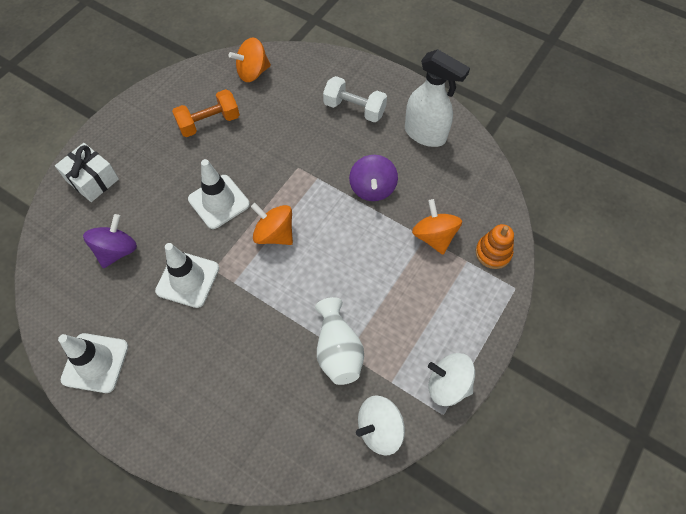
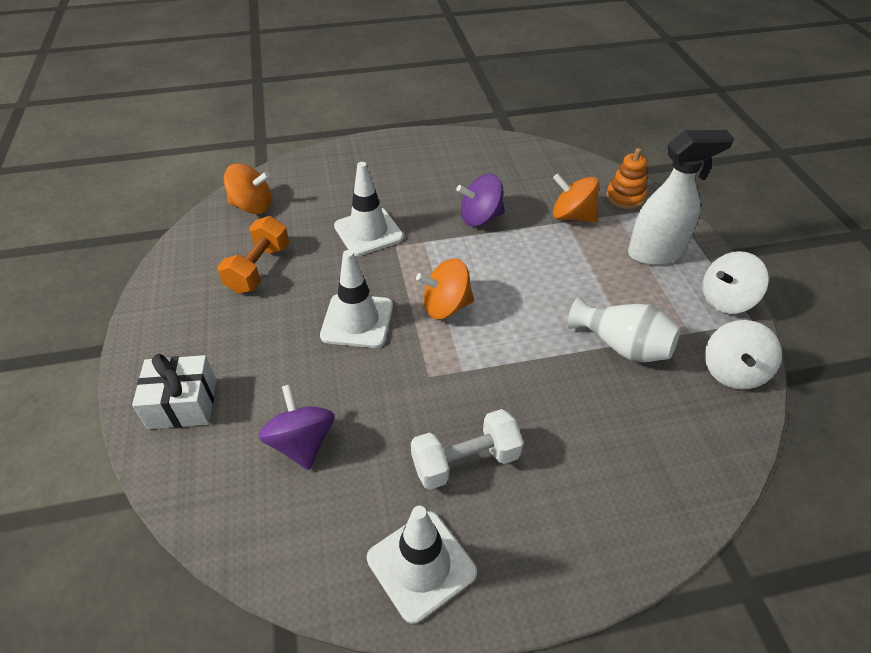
camera: 45 degrees left, 15 degrees down
(187, 279) = (415, 405): white traffic cone -> white traffic cone (368, 232)
(252, 72) = (252, 206): orange spinning top -> orange spinning top turned 105 degrees counterclockwise
(354, 109) = (387, 177): white dumbbell -> white dumbbell (465, 461)
(372, 188) = (480, 218): purple spinning top -> purple spinning top turned 120 degrees clockwise
(425, 134) = (469, 159): white spray bottle -> white spray bottle (656, 253)

